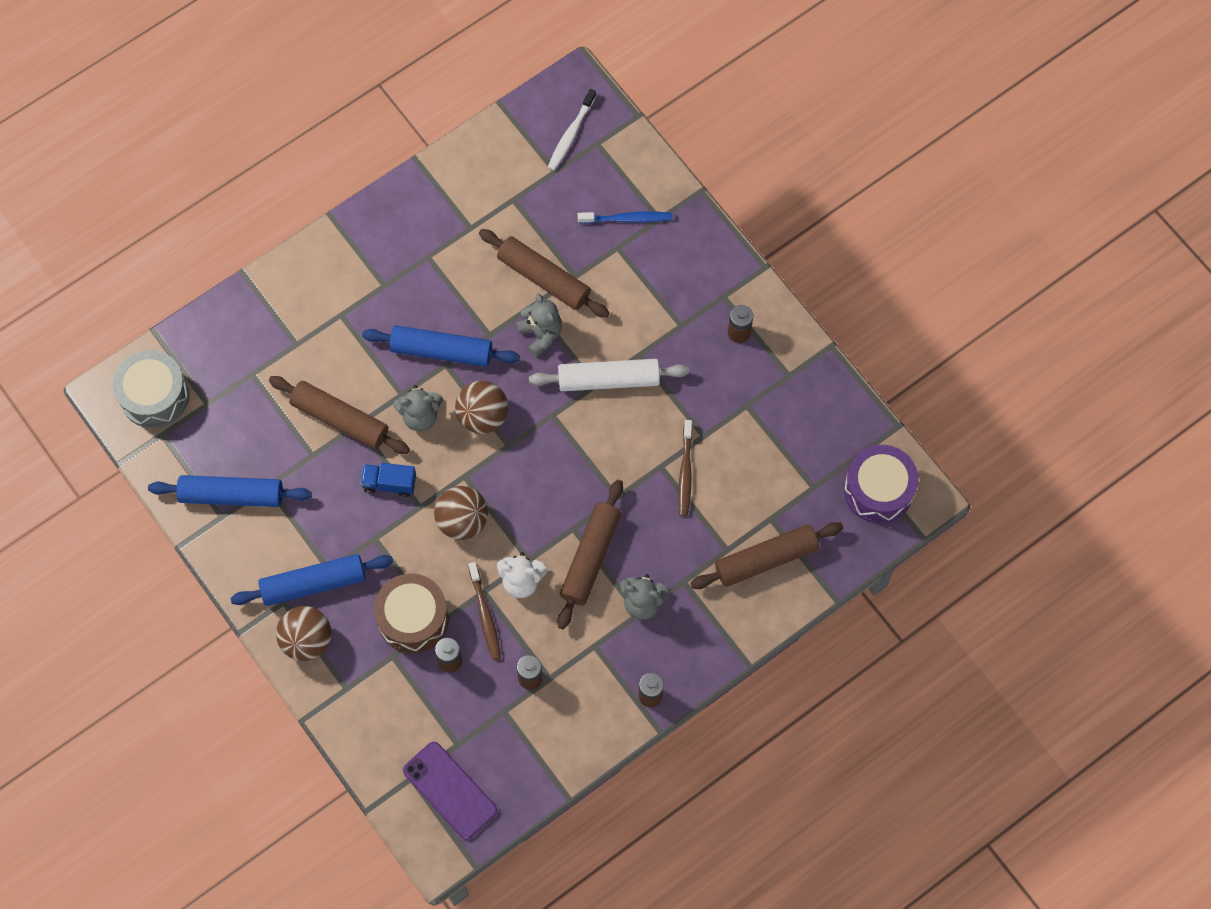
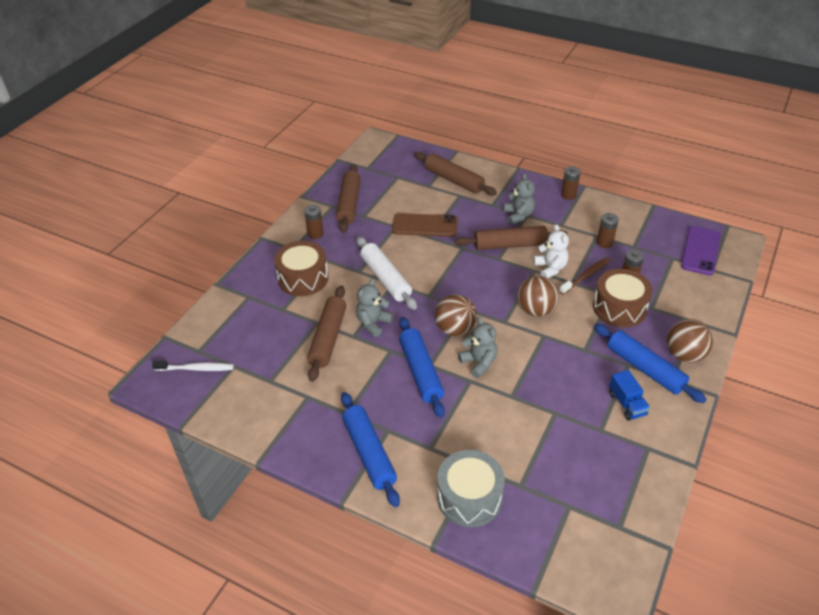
camera: 115 degrees left, 25 degrees down
(154, 396) = (592, 551): grey drum -> grey drum (469, 497)
(232, 495) = (626, 449): blue rolling pin -> blue rolling pin (369, 453)
(340, 419) = (516, 408): brown rolling pin -> brown rolling pin (349, 204)
(389, 483) = (541, 358): blue truck -> blue truck (627, 404)
(627, 219) = (256, 312): blue toothbrush -> none
(660, 288) = (303, 278): none -> brown drum
(685, 472) = (425, 225): brown toothbrush -> brown phone
(878, 490) = (382, 155): purple drum -> none

